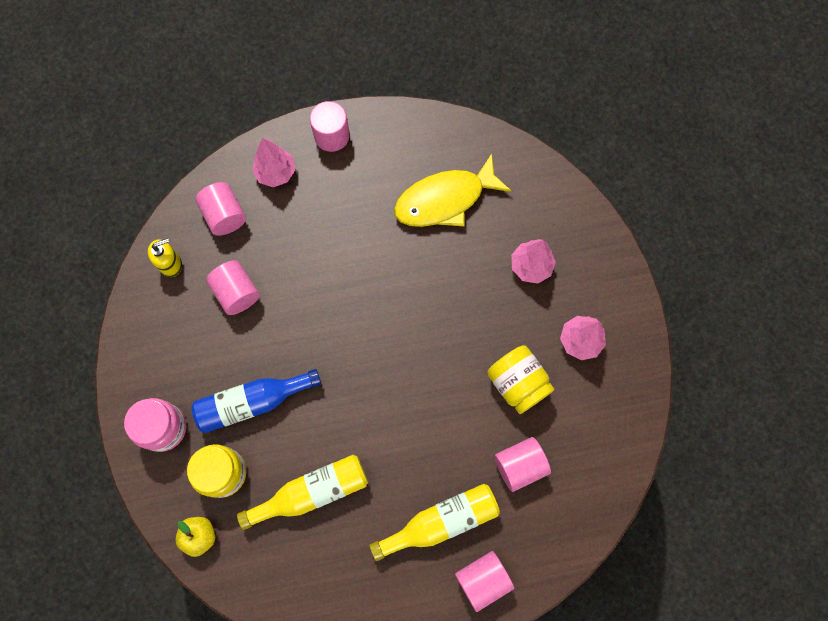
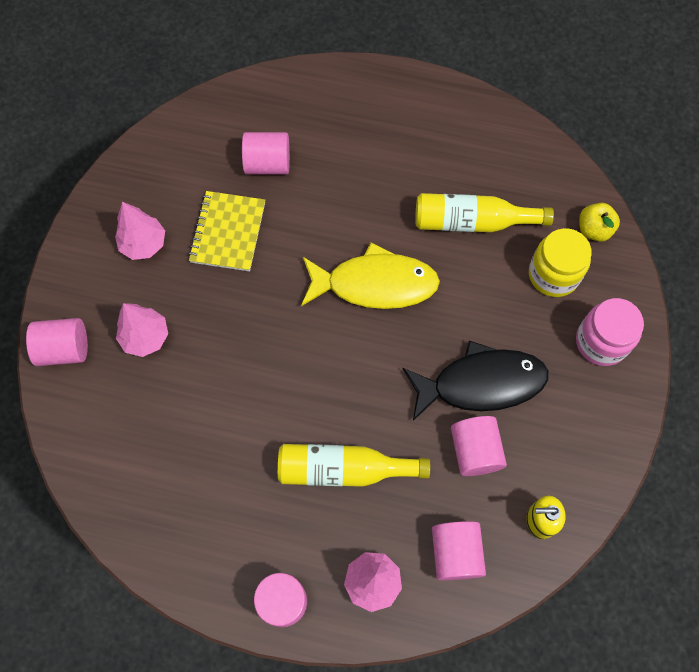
camera: 155 degrees left, 5 degrees down
(251, 348) = (481, 383): none -> black fish
(253, 402) = (499, 327): blue bottle -> none
(441, 521) = (363, 150): yellow bottle -> yellow bottle (343, 469)
(445, 200) = (193, 453): yellow fish -> yellow fish (375, 284)
(482, 579) = (350, 94): pink cylinder -> pink cylinder (64, 349)
(517, 383) = (228, 232): yellow jar -> yellow notebook

